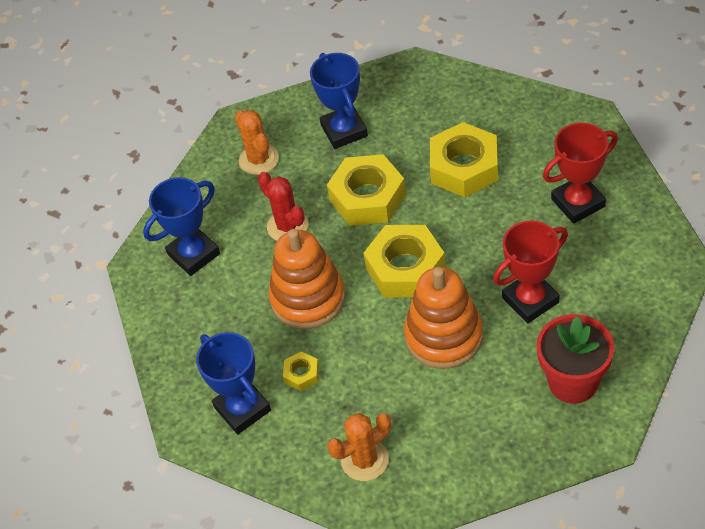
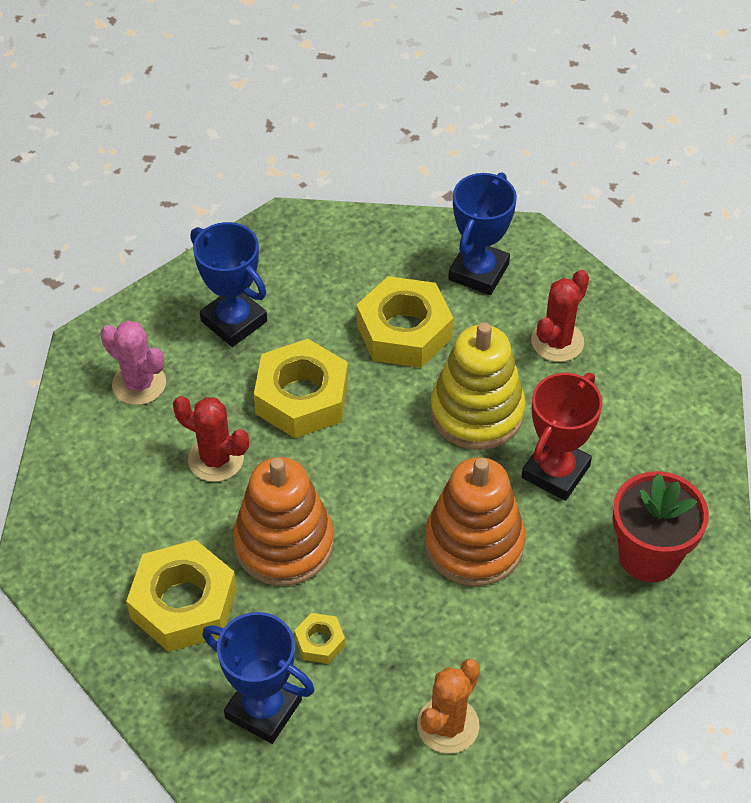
camera: 30 degrees left, 0 degrees up
(194, 254) = (107, 528): blue trophy -> blue trophy (478, 272)
(259, 159) = (139, 384): orange cactus -> pink cactus
(405, 268) = (389, 473): yellow nut -> yellow nut (184, 604)
(491, 240) = (477, 412): none -> yellow stacking toy
(578, 203) = (557, 341): red trophy -> red cactus

